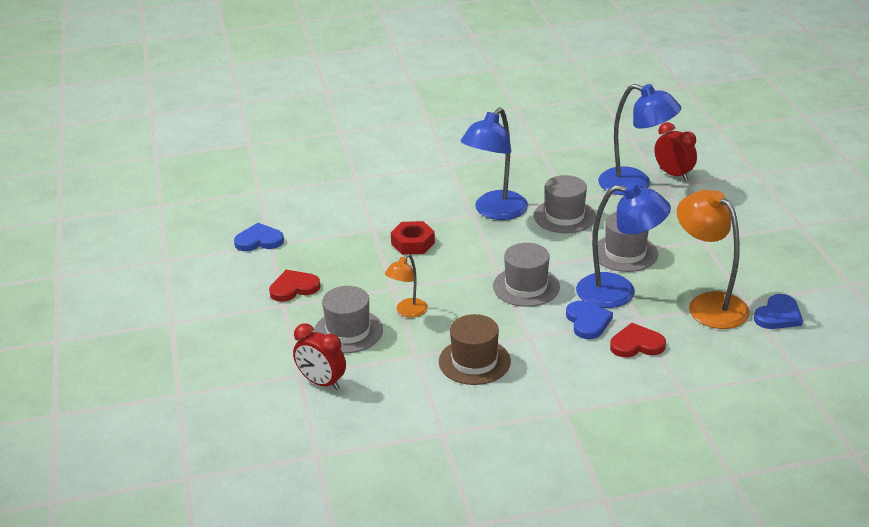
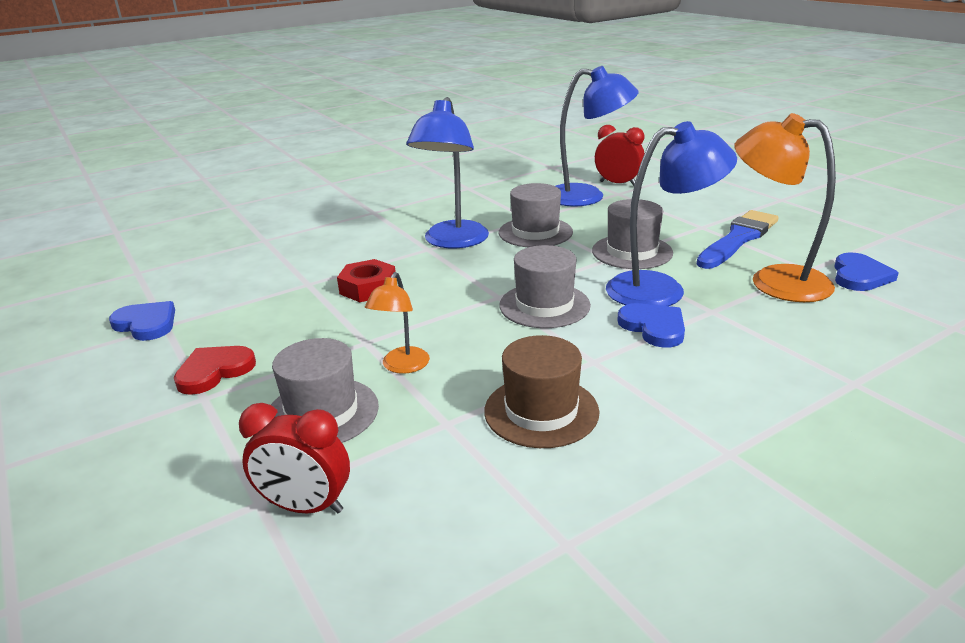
camera: 20 degrees left, 5 degrees down
(259, 240) = (146, 324): blue heart -> blue heart turned 60 degrees clockwise
(636, 344) = (738, 339): red heart -> none
(720, 259) = (738, 239): none -> blue brush

